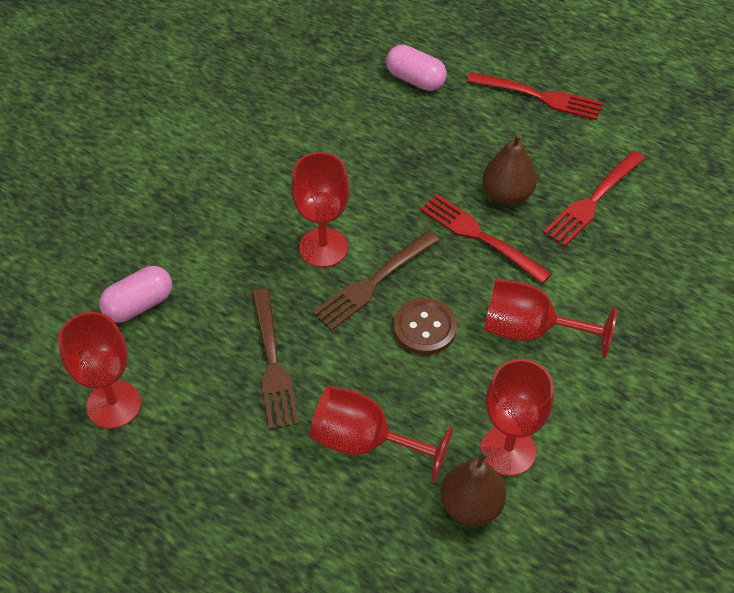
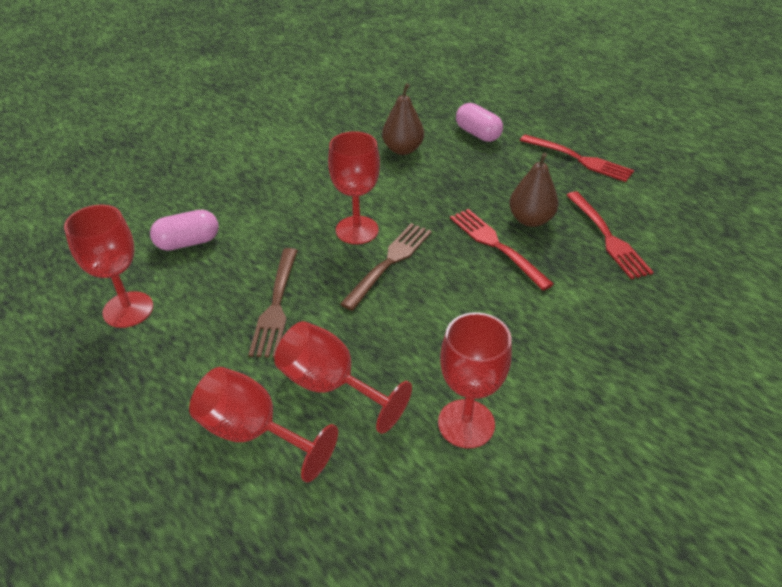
camera: 15 degrees right, 10 degrees down
(373, 282) = (389, 262): brown fork -> brown fork turned 150 degrees clockwise
(424, 328) = (422, 304): brown button -> none
(471, 505) = (412, 466): brown pear -> brown pear (402, 149)
(530, 330) = (520, 325): red goblet -> red goblet (254, 432)
(592, 201) = (607, 237): red fork -> red fork turned 75 degrees counterclockwise

